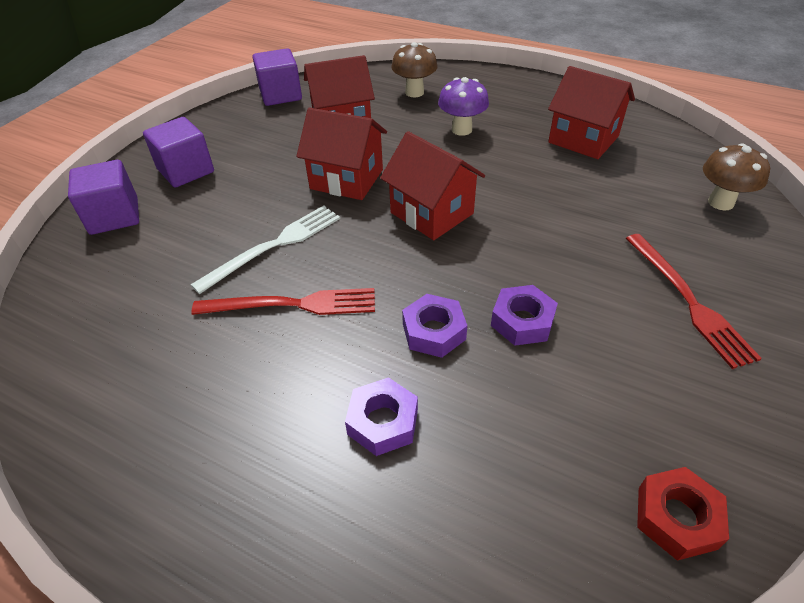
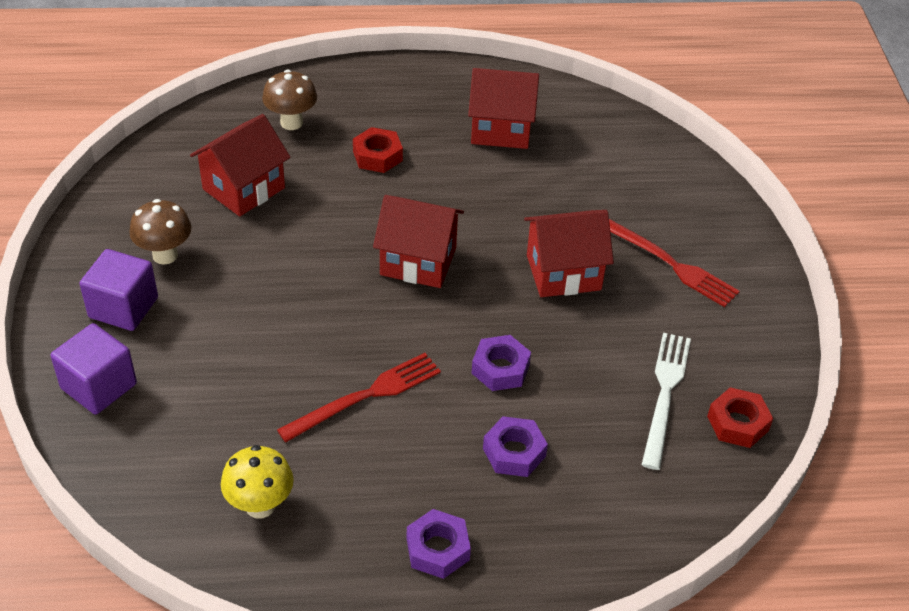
camera: 35 degrees left, 0 degrees up
(121, 360) = (260, 506): none -> yellow mushroom
(274, 246) = (299, 350): white fork -> white fork (665, 394)
(280, 95) = (138, 174): purple cube -> none
(347, 179) = (307, 255): red house -> red house (563, 272)
(461, 130) = (377, 156): purple mushroom -> red nut
(522, 321) = (561, 331): purple nut -> purple nut (438, 549)
(720, 202) = (651, 161): brown mushroom -> brown mushroom (165, 255)

